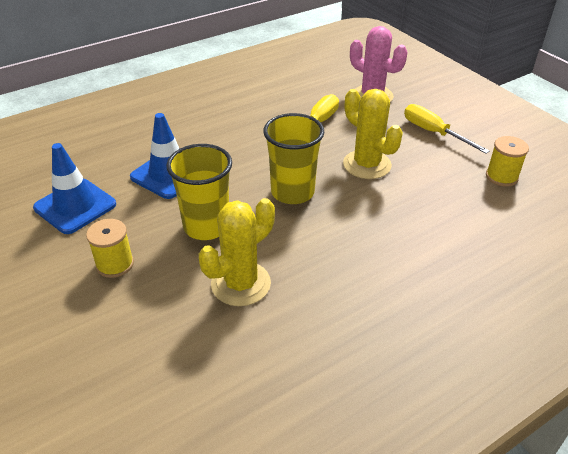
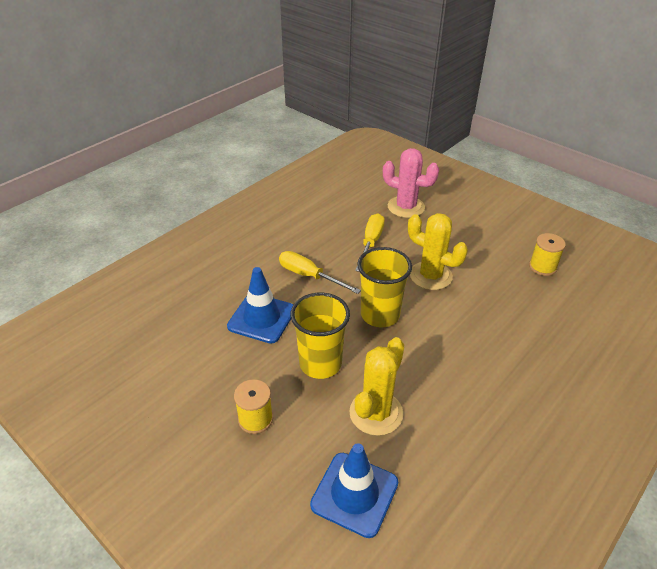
camera: 15 degrees left, 0 degrees up
(75, 206) = (189, 368): blue traffic cone -> blue traffic cone (354, 494)
(433, 132) = (472, 234): yellow screwdriver -> yellow screwdriver (309, 276)

